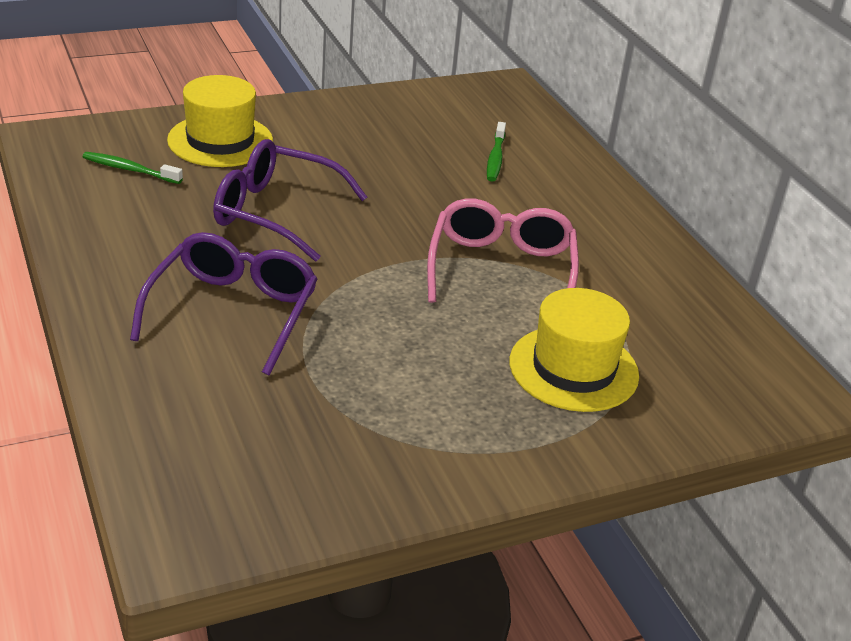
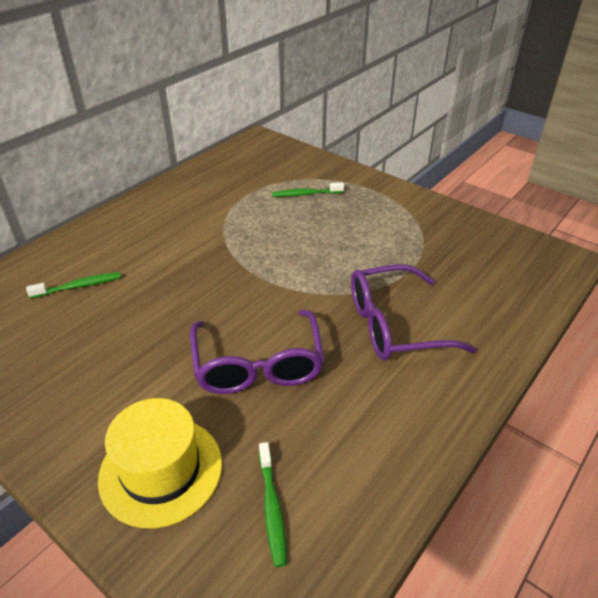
camera: 115 degrees left, 5 degrees up
(501, 270) = (235, 239): pink glasses -> none
(573, 368) = (305, 194): yellow hat -> green toothbrush

